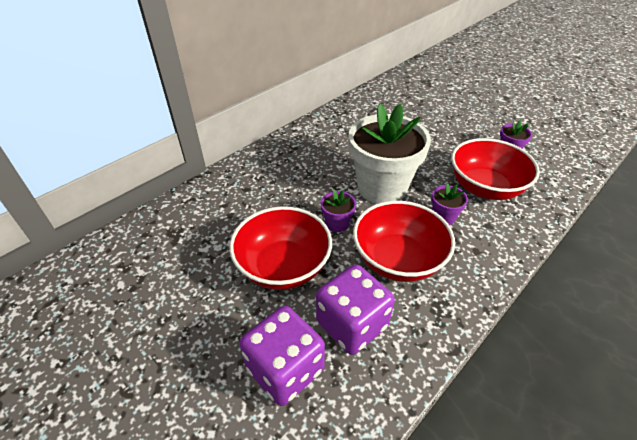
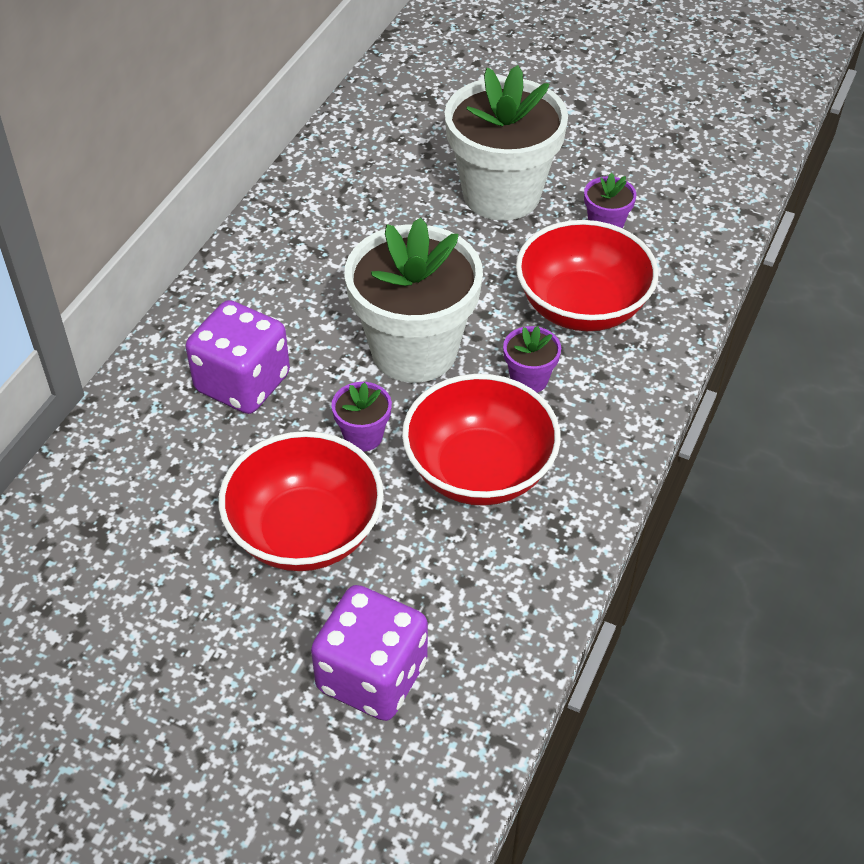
camera: 20 degrees left, 5 degrees up
(352, 324) = (443, 587): purple dice -> purple dice (243, 383)
(453, 127) = (501, 194): none -> white flower pot

